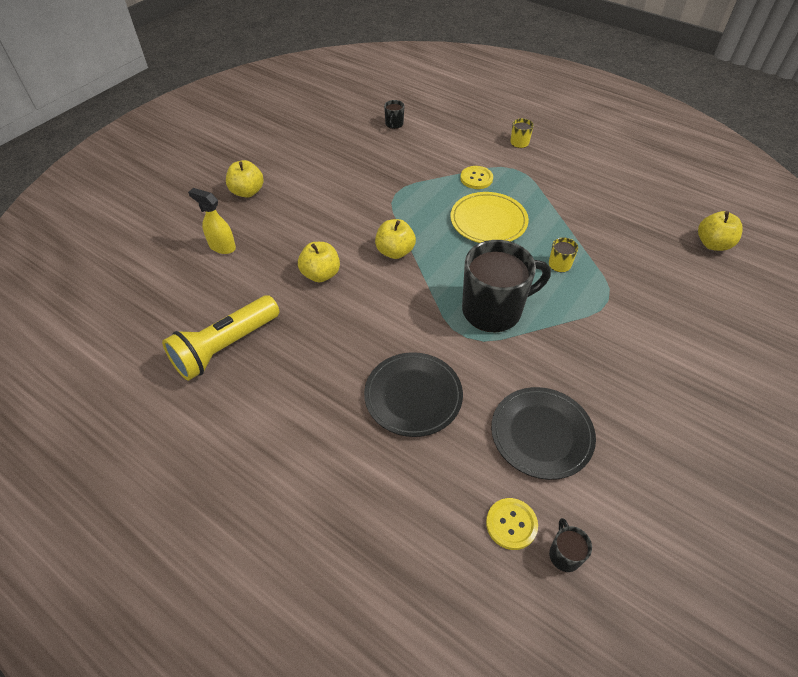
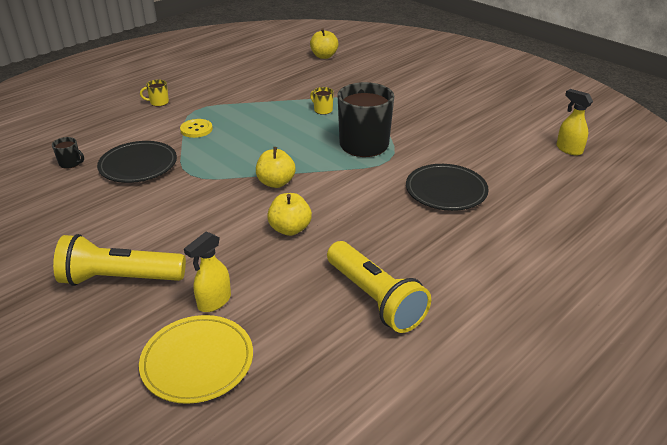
camera: 80 degrees left, 15 degrees down
(247, 192) = (119, 279): yellow apple -> yellow flashlight
(488, 221) = (258, 132): yellow plate -> yellow plate (197, 361)
(511, 524) = (551, 164): yellow button -> none
(541, 434) = (481, 143): black plate -> black plate (138, 165)
(564, 554) = (568, 149): black mug -> yellow spray bottle

